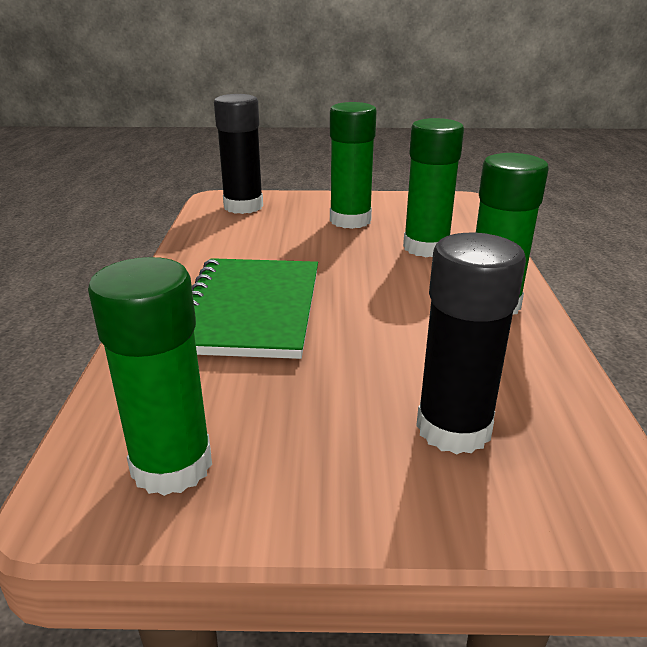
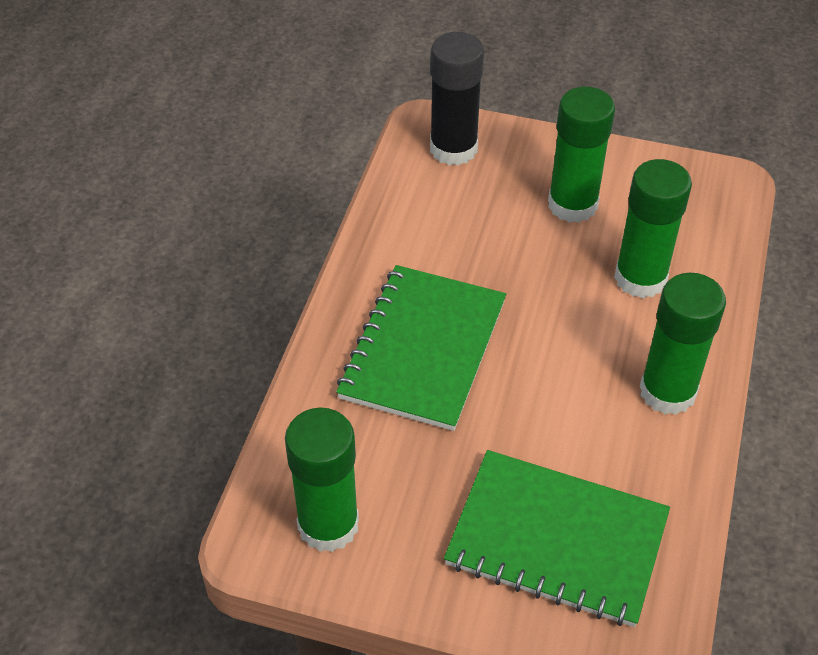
camera: 15 degrees right, 20 degrees up
(453, 428) = (557, 540): black glue stick -> green notebook

